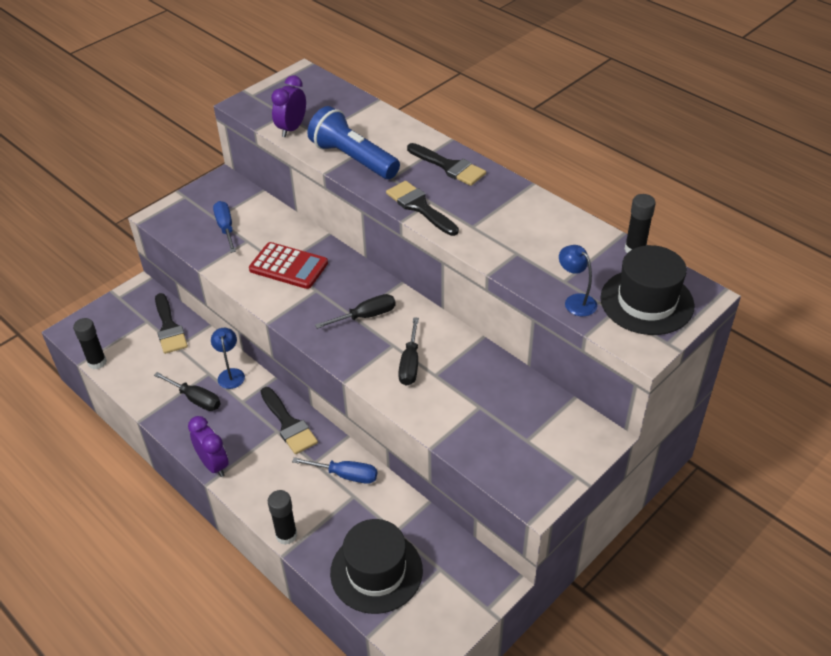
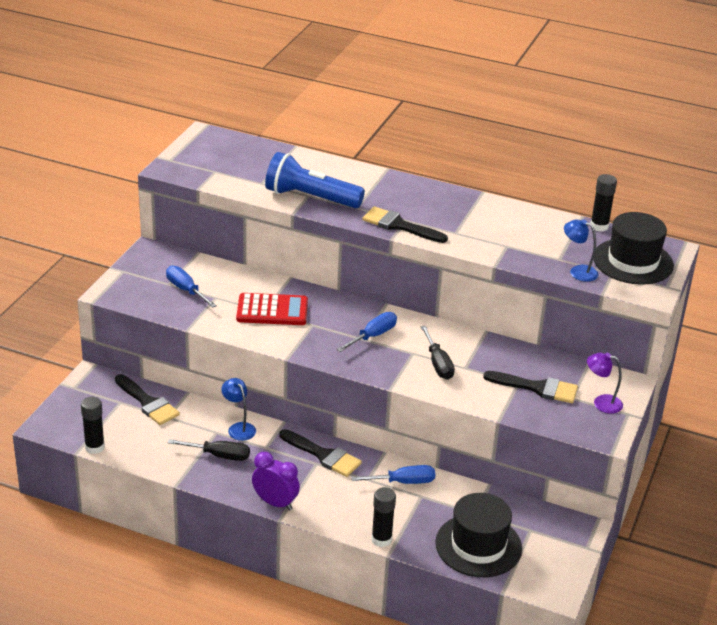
camera: 25 degrees left, 10 degrees down
(291, 129) = (232, 182): purple clock -> none
(365, 316) = (373, 336): black screwdriver -> blue screwdriver
(449, 166) = (402, 190): black brush -> black brush (537, 388)
(555, 455) = (601, 403): none -> purple lamp

